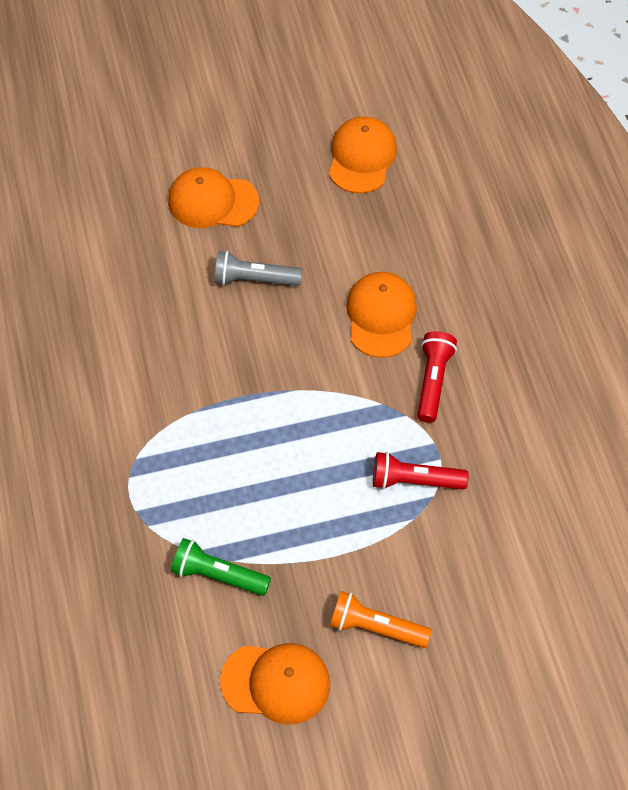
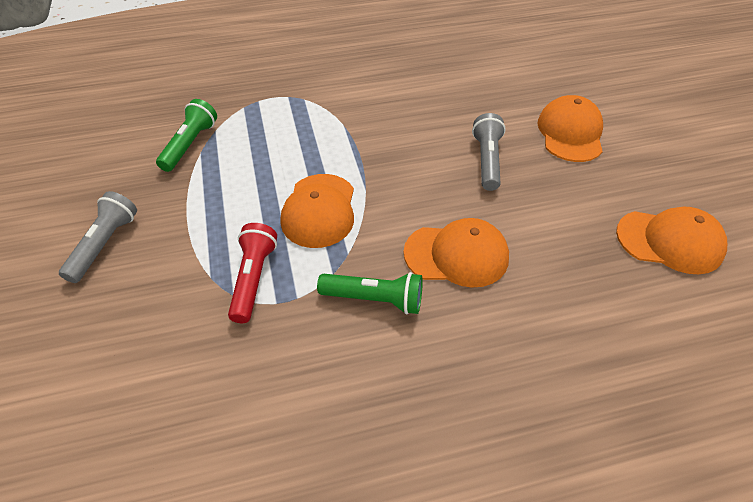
camera: 90 degrees right, 10 degrees down
(276, 683) = (81, 179): orange cap -> orange cap (319, 210)
(375, 627) = (104, 244): orange flashlight -> grey flashlight
(433, 381) = (374, 299): red flashlight -> green flashlight

